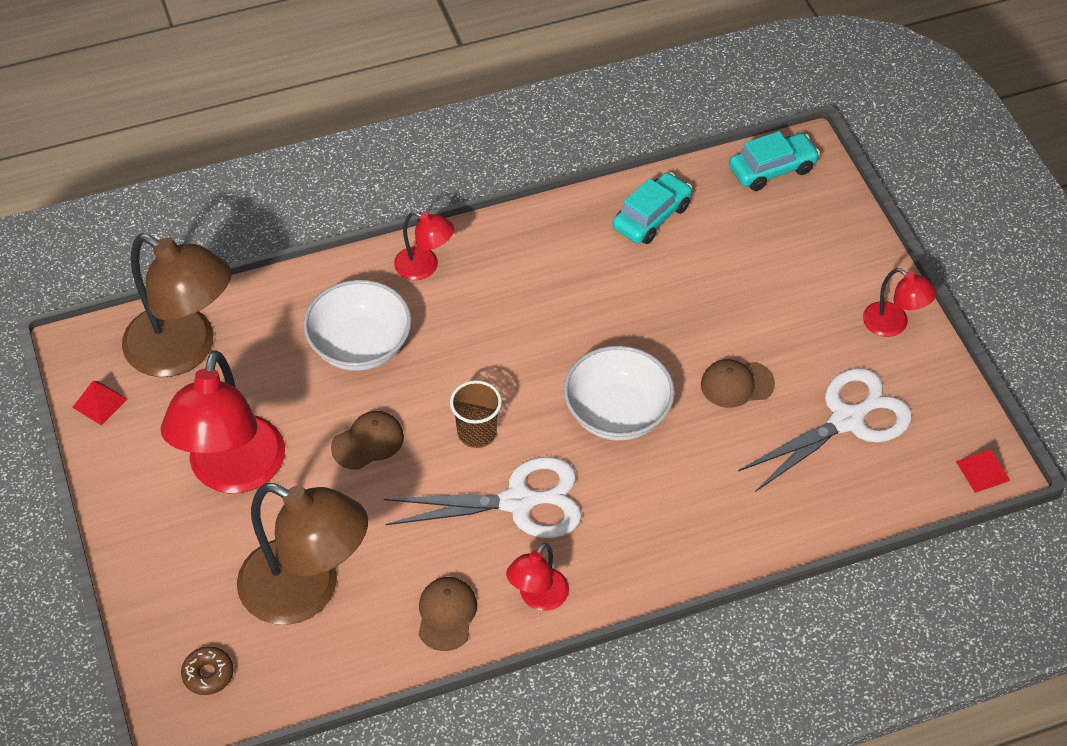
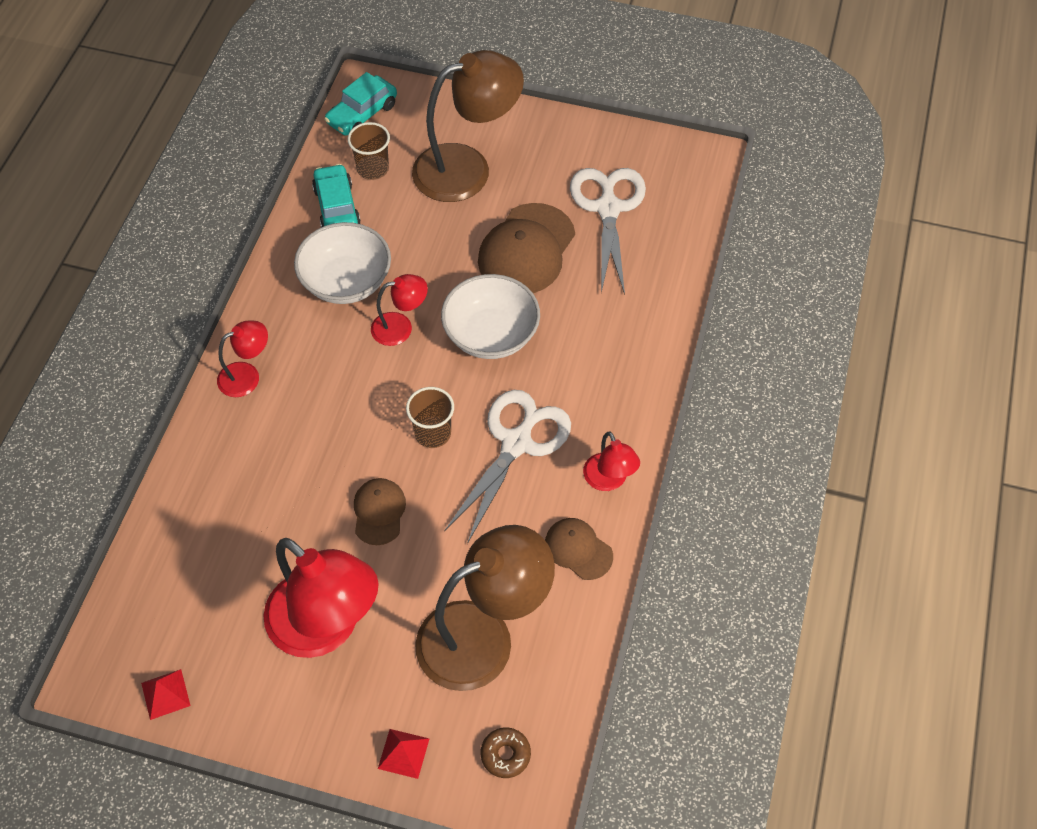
camera: 55 degrees left, 5 degrees up
(184, 350) = (171, 596): brown lamp -> brown lamp (467, 168)
(360, 346) = (282, 464): white bowl -> white bowl (346, 281)
(718, 215) = (373, 169): none -> brown cup
(736, 384) = (526, 250): brown cap -> brown cap, size x1.81
(772, 169) = (362, 114): turquoise car -> turquoise car turned 150 degrees counterclockwise
(893, 325) = (553, 135): red lamp -> red lamp (400, 327)
(983, 471) = (706, 164): red pyramid -> red pyramid (403, 753)

